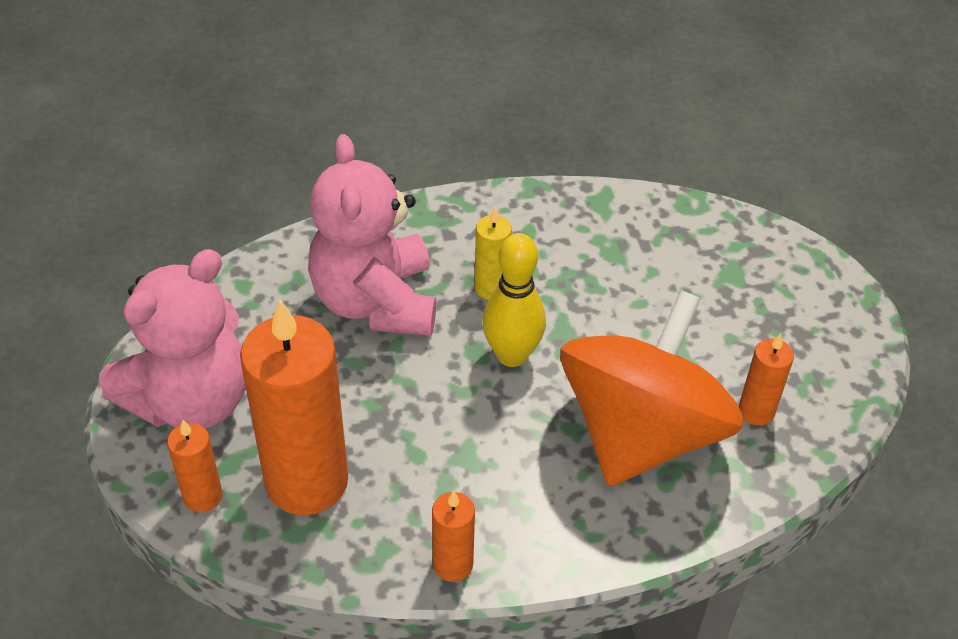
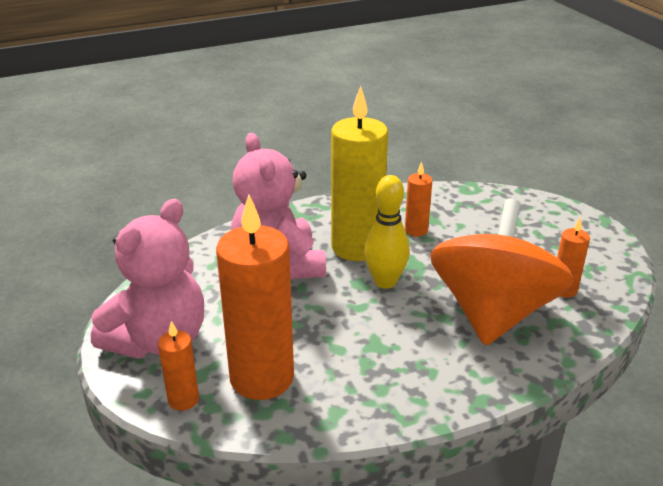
camera: 10 degrees left, 15 degrees down
(452, 564) = (390, 413): orange candle -> orange candle (416, 230)
(491, 288) = (356, 247): yellow candle -> yellow candle, size x2.14

